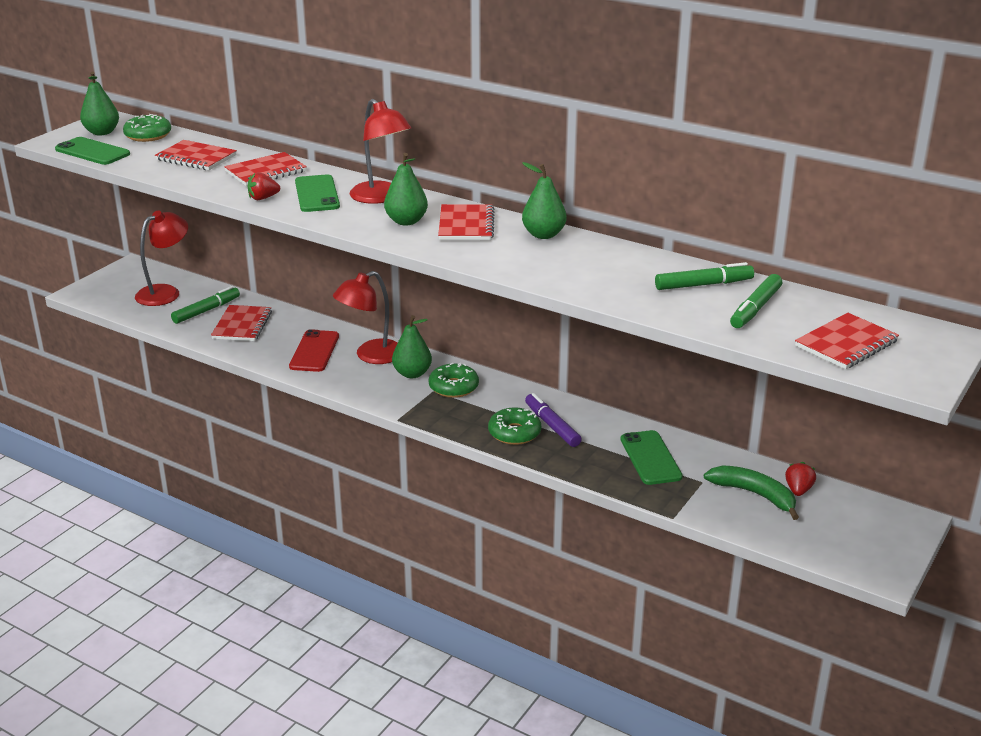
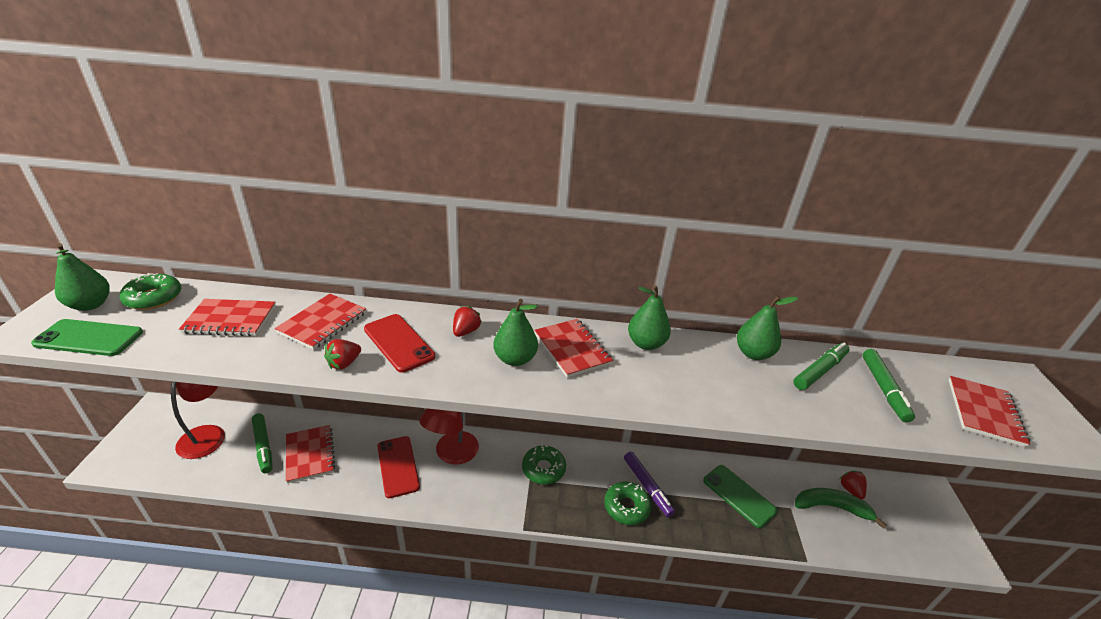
camera: 30 degrees left, 5 degrees up
(206, 310) = (263, 446): green marker -> green marker turned 135 degrees clockwise
(317, 194) = (399, 343): green phone -> red phone
(381, 197) = (466, 331): red lamp -> red strawberry
(412, 373) = (500, 464): green pear -> green pear (753, 353)
(552, 426) = (647, 487): purple marker -> purple marker turned 150 degrees counterclockwise

